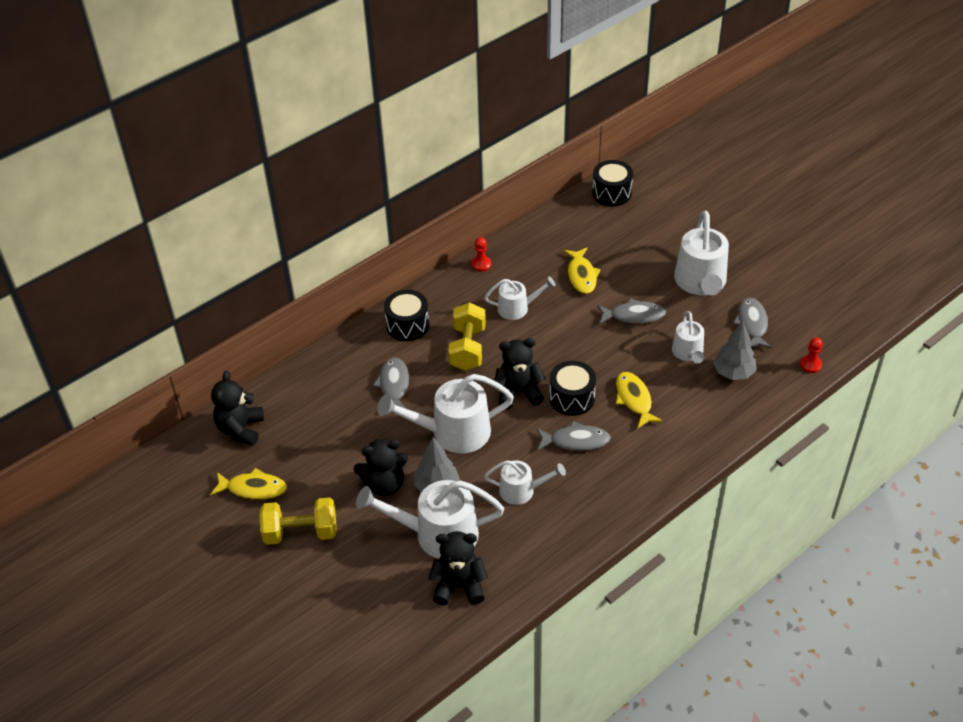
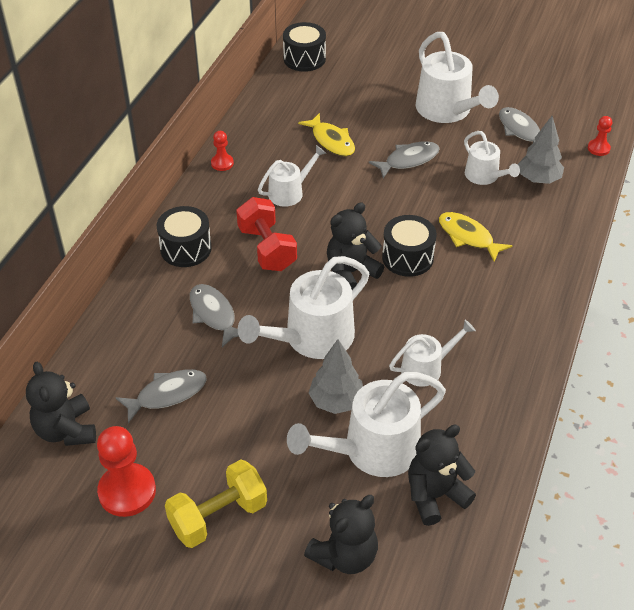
camera: 30 degrees left, 0 degrees up
(253, 488) = (127, 491): yellow fish -> red pawn
(384, 484) = (277, 422): black teddy bear -> black teddy bear (345, 555)
(467, 348) = (267, 249): yellow dumbbell -> red dumbbell
(575, 441) = (442, 297): grey fish -> grey fish (167, 394)

